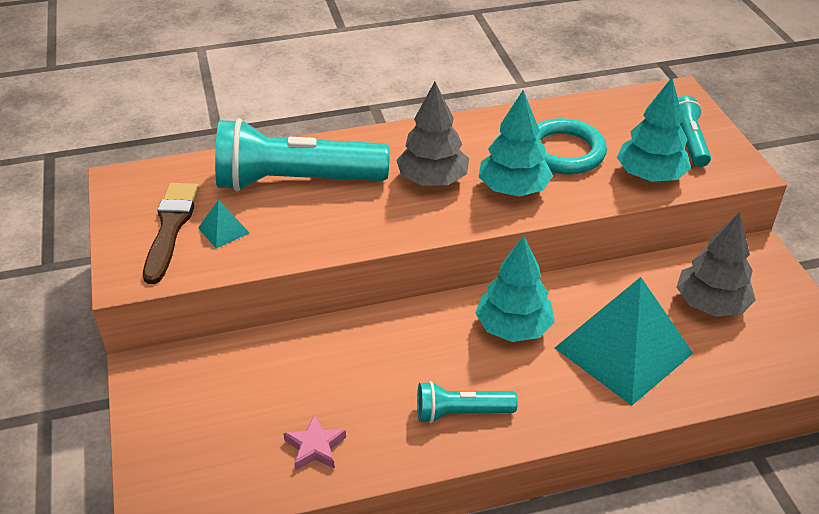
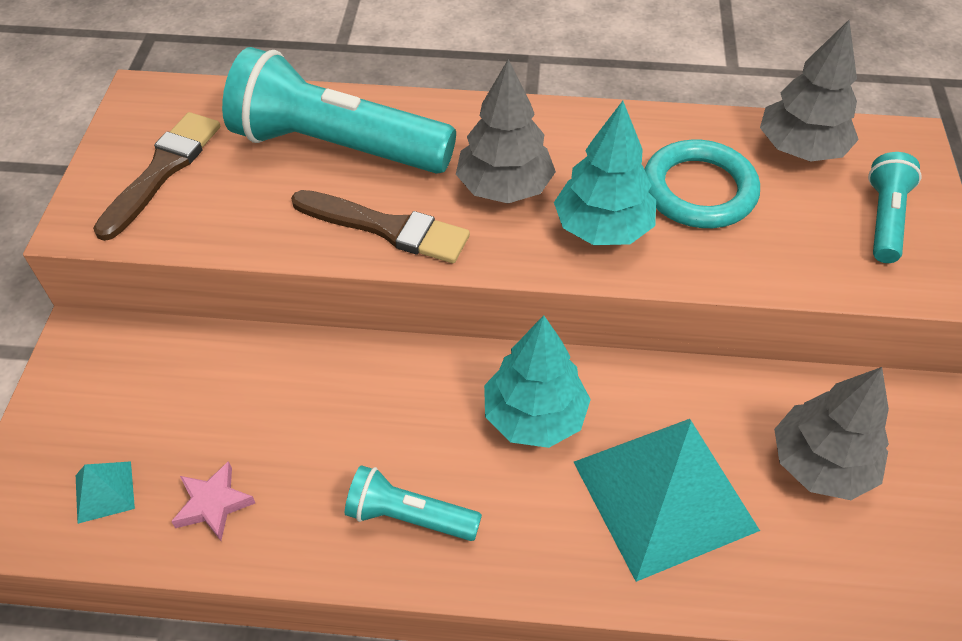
camera: 20 degrees right, 10 degrees up
(223, 230) = (219, 190): turquoise pyramid -> turquoise pyramid (104, 491)
(364, 224) = (387, 228): none -> brown brush
(615, 112) = (800, 149): none -> grey tree
(650, 176) = (803, 257): turquoise tree -> none

